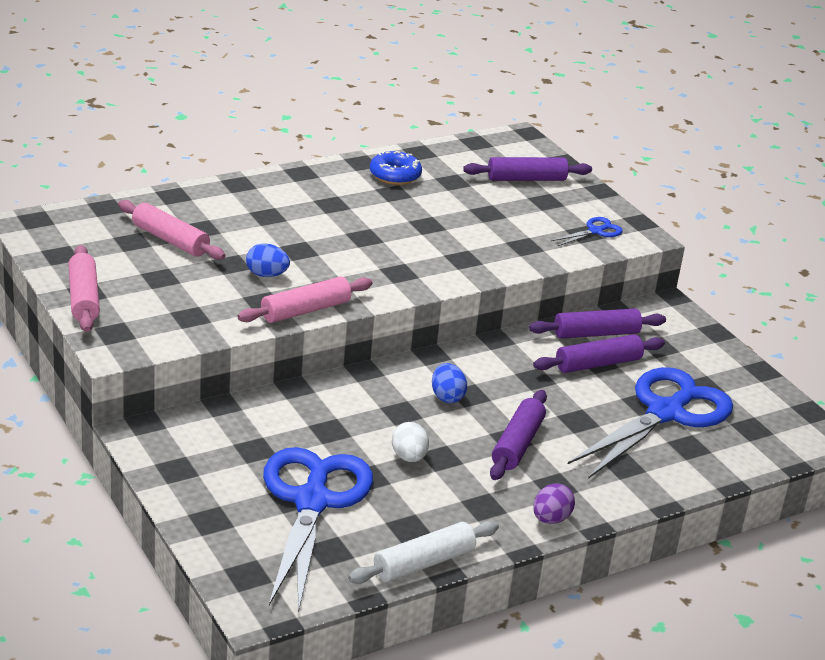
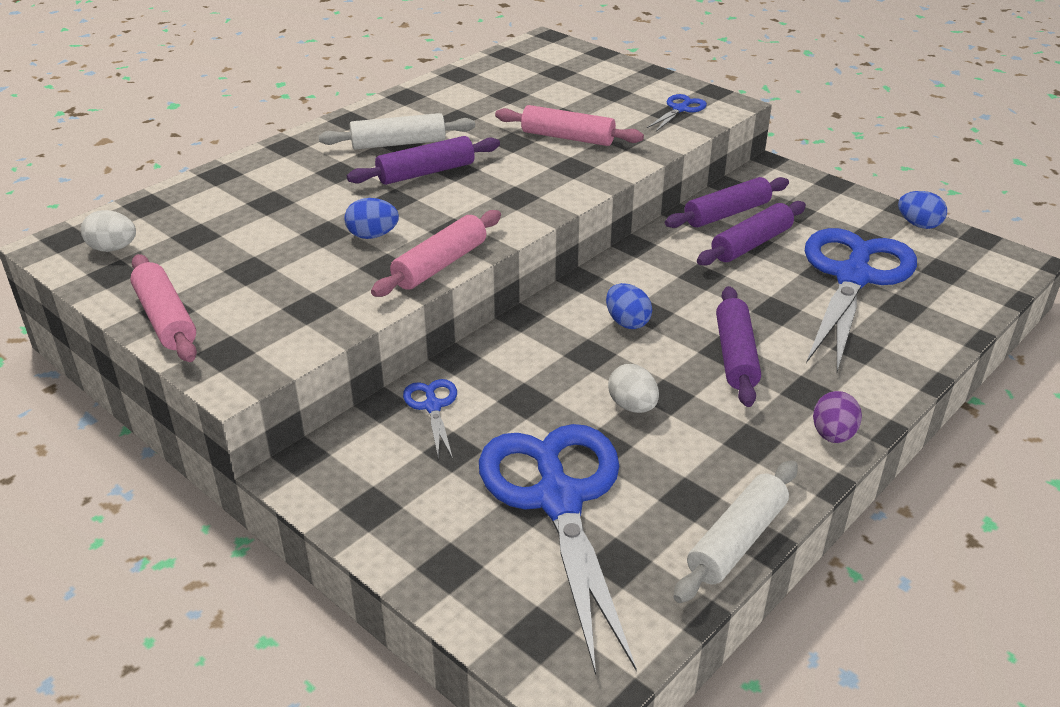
camera: 15 degrees left, 5 degrees up
(67, 236) = (113, 248): none -> white egg
(170, 240) = (240, 223): pink rolling pin -> pink rolling pin (568, 137)
(257, 416) = (433, 406): none -> blue scissors
(330, 204) = (398, 143): none -> white rolling pin
(395, 175) = (448, 101): blue donut -> none
(526, 179) = (579, 76): purple rolling pin -> purple rolling pin (426, 172)
(763, 386) = (918, 225): none -> blue egg

